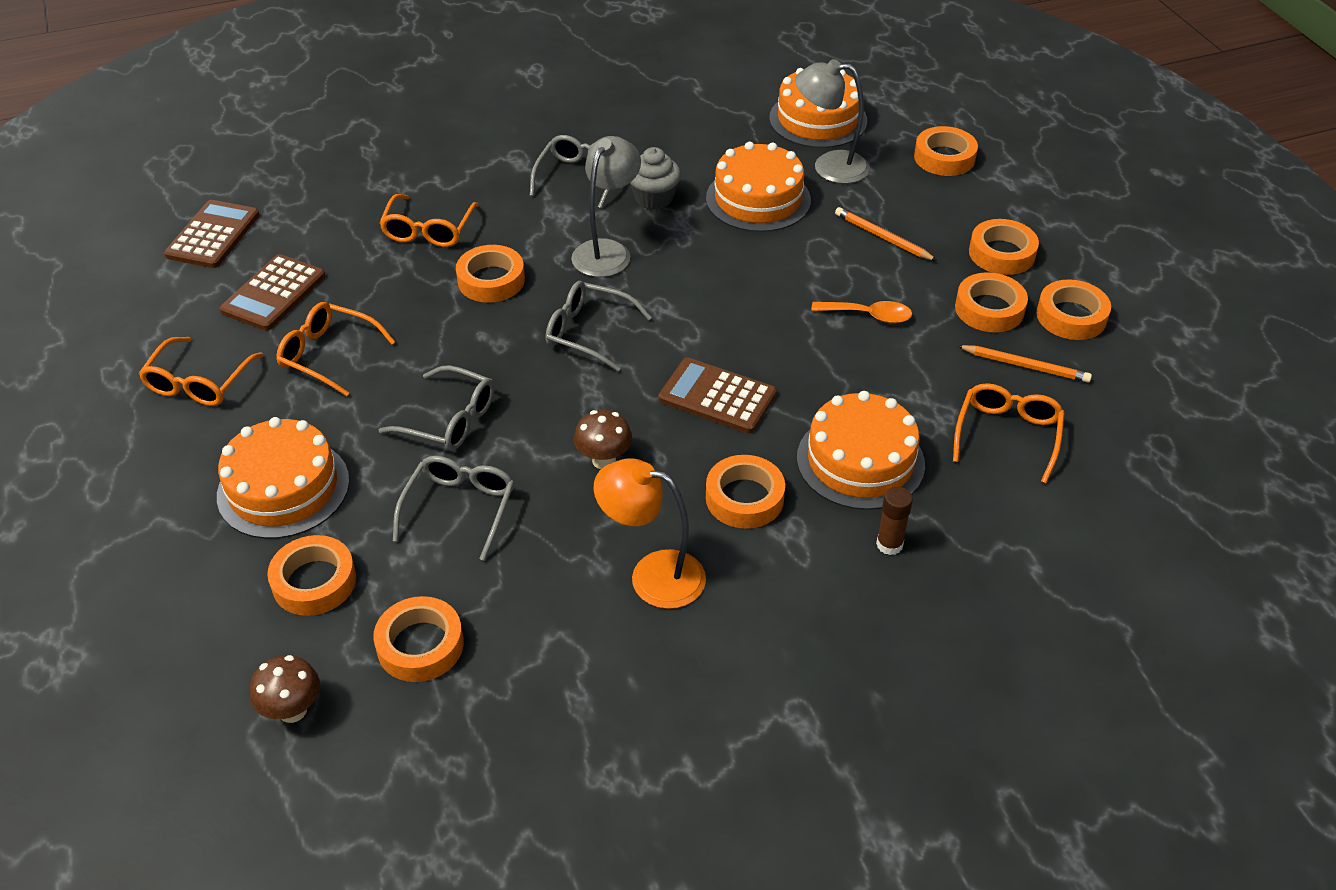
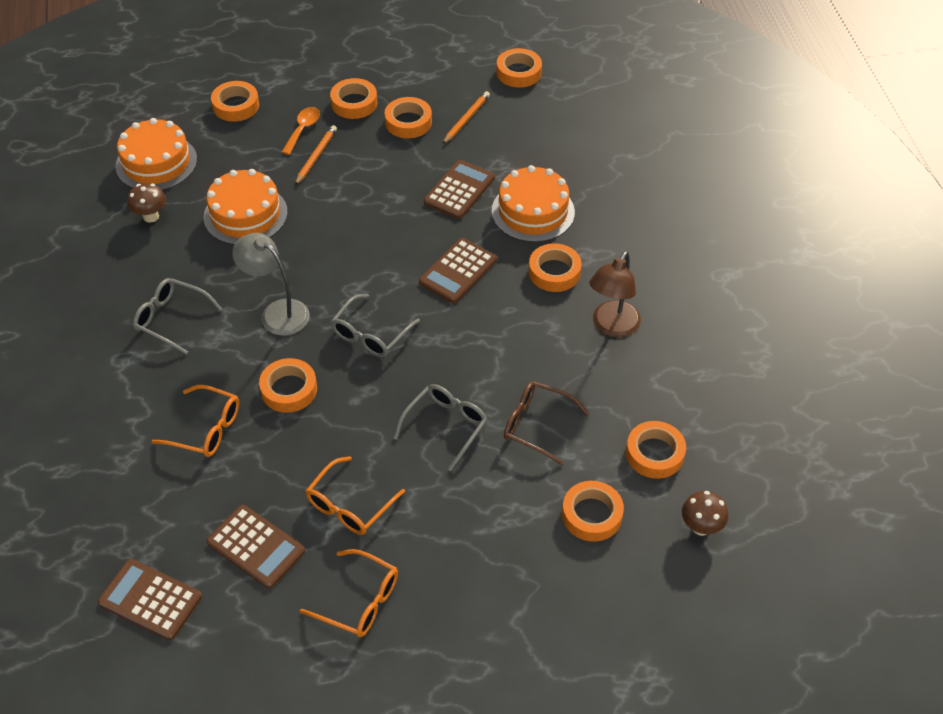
camera: 80 degrees left, 5 degrees up
(283, 488) = (496, 536): orange cake -> none
(459, 508) = (536, 425): grey glasses -> brown glasses
(604, 460) = (506, 340): brown mushroom -> brown mushroom (151, 216)
(652, 575) = (612, 327): orange lamp -> brown lamp
(654, 198) = (219, 275): grey cupcake -> none
(829, 166) = (221, 168): grey lamp -> none
(868, 315) = (397, 180): orange spoon -> orange spoon (303, 129)
(874, 378) = (459, 190): none -> brown calculator
(883, 237) = (316, 156): orange pencil -> orange pencil turned 150 degrees clockwise
(889, 544) = (603, 212): brown glue stick -> none
(1007, 435) = (524, 141): orange glasses -> none
(1071, 316) = (426, 88): orange tape -> orange tape (518, 72)

